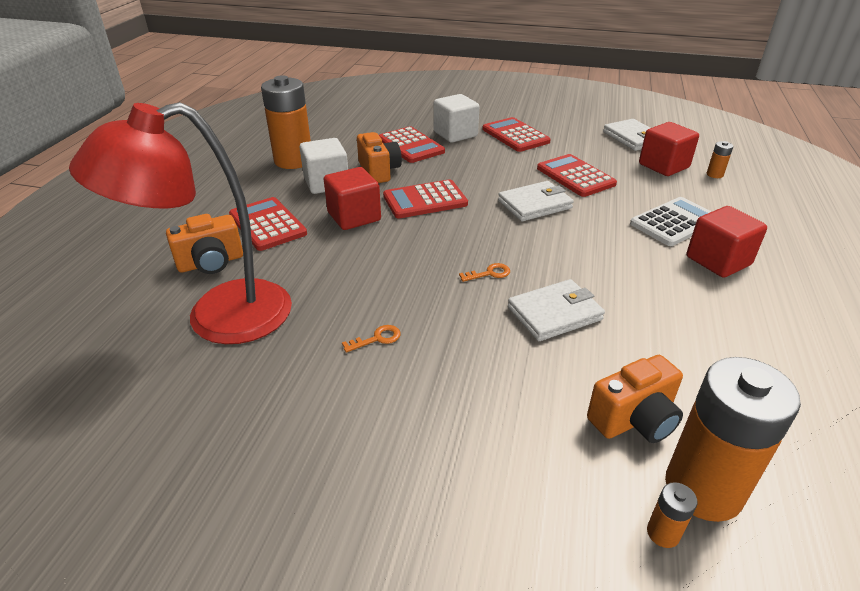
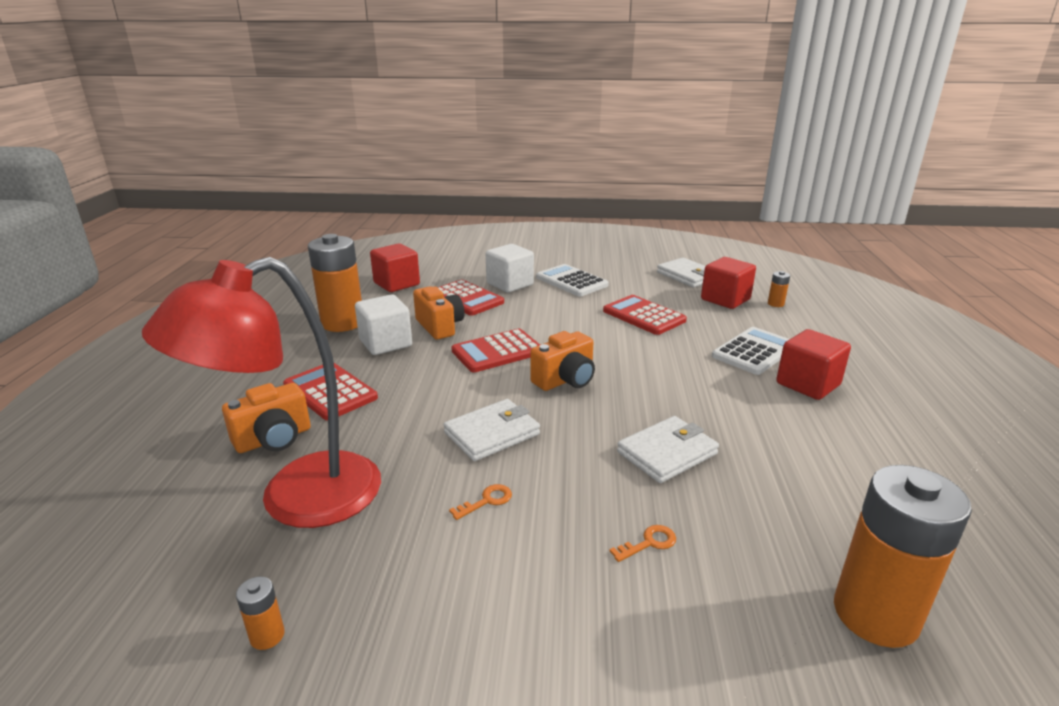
camera: 10 degrees left, 10 degrees down
(354, 217) = (425, 375): red cube -> red cube (396, 284)
(489, 273) = (587, 419): orange key -> orange key (648, 543)
(515, 135) = (571, 281): red calculator -> white calculator
(534, 204) = (612, 346): white wallet -> white wallet (492, 433)
(634, 420) = (783, 552): orange camera -> orange camera (565, 380)
(663, 533) = (853, 669): orange battery -> orange battery (267, 636)

